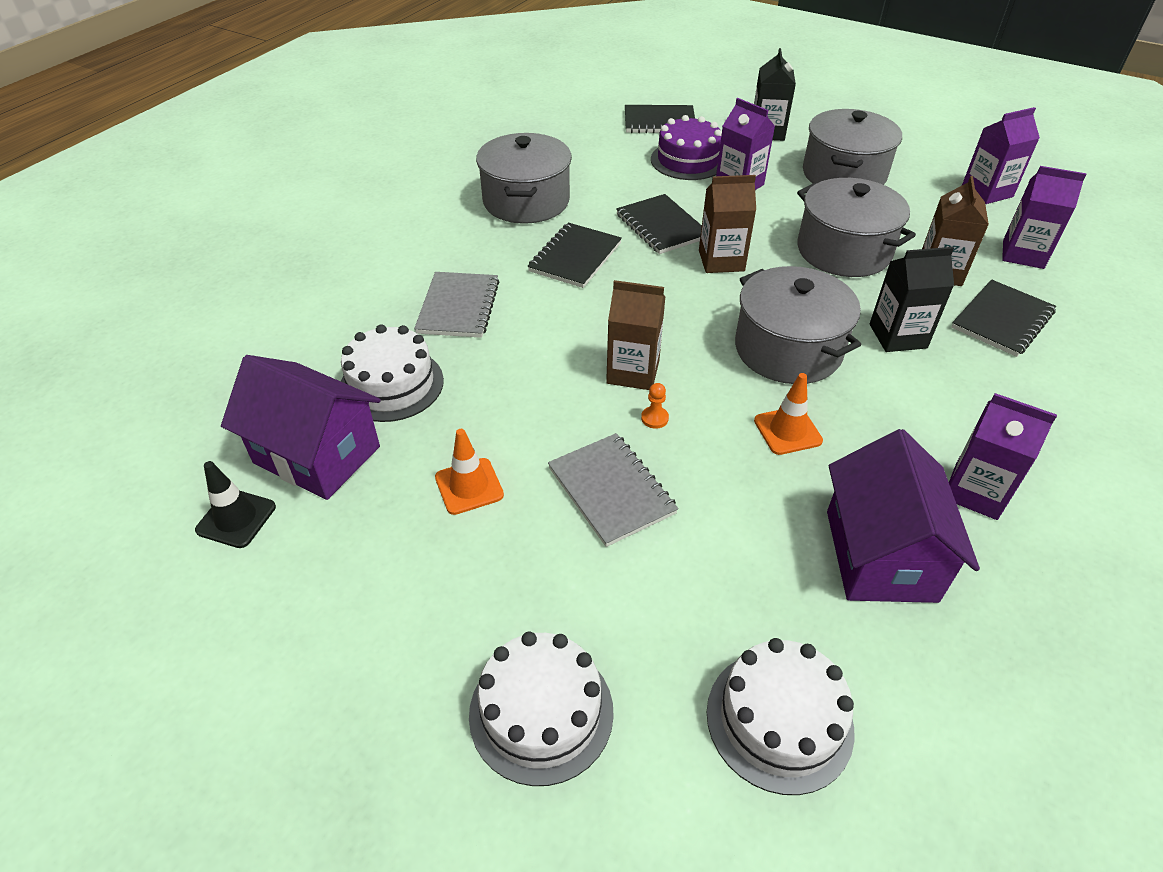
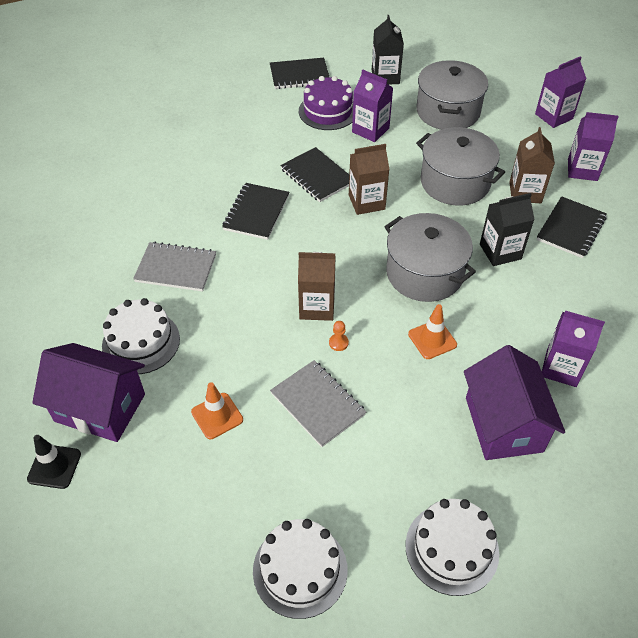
camera: 10 degrees left, 5 degrees up
(458, 307) = (176, 268): grey notebook -> grey notebook turned 75 degrees counterclockwise
(526, 201) = (208, 165): grey pot -> none

